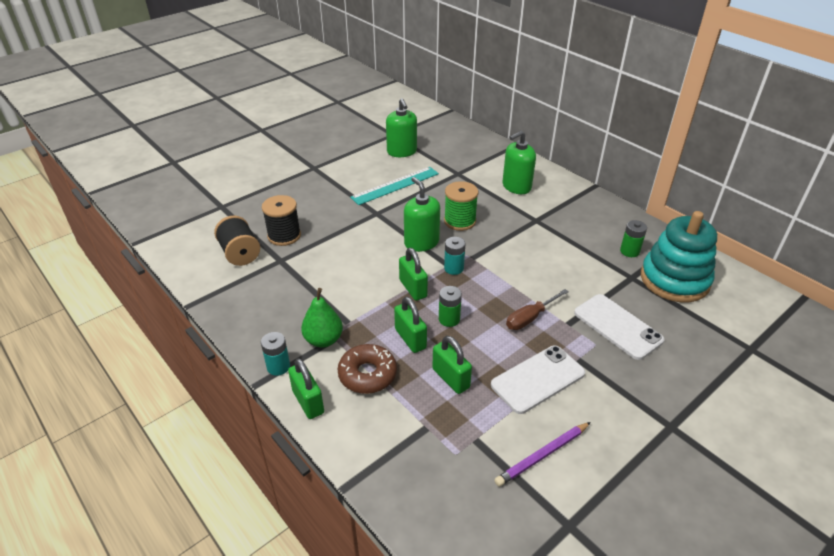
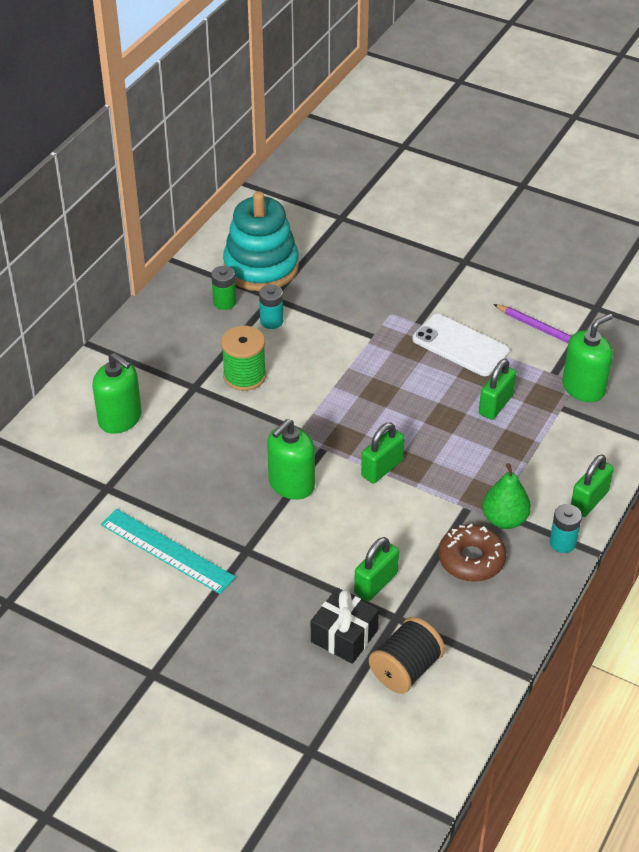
camera: 110 degrees left, 5 degrees up
(284, 235) = (344, 636): black spool -> black gift
(367, 374) = (528, 467): brown donut -> brown donut (471, 559)
(402, 151) = (63, 573): green soap dispenser -> green soap dispenser (583, 388)
(410, 339) = (461, 448): green padlock -> green padlock (376, 583)
(449, 319) = (415, 425): green battery -> none
(454, 268) = (327, 441): turquoise battery -> turquoise battery (271, 321)
(460, 221) = (227, 458): green spool -> green spool (244, 376)
(530, 318) = (379, 364): brown screwdriver -> none
(617, 326) = (357, 301): white phone -> none

